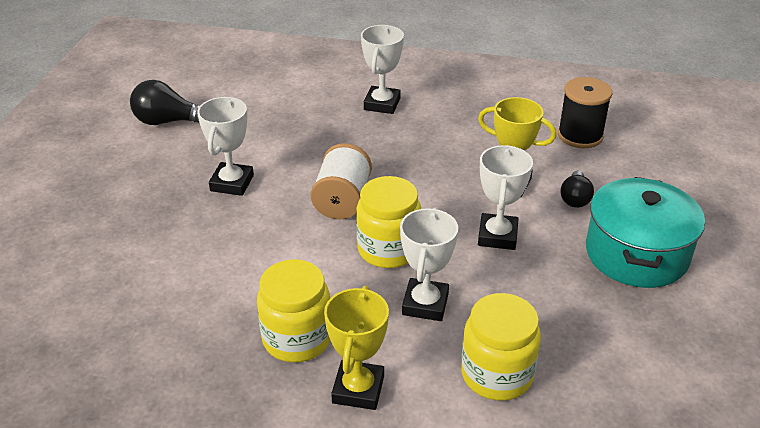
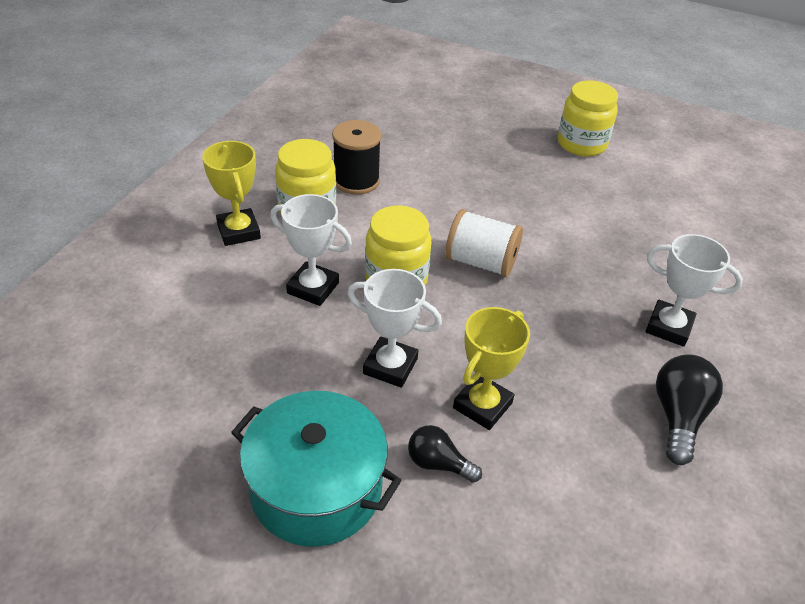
camera: 100 degrees right, 5 degrees up
(168, 121) = (631, 170): black light bulb -> black light bulb (678, 417)
(232, 183) = (523, 198): white trophy -> none
(358, 389) = (238, 231): yellow trophy -> yellow trophy turned 45 degrees clockwise
(497, 374) = (208, 313): yellow jar -> yellow jar (581, 144)
(580, 135) = (584, 525): black spool -> black spool (356, 181)

